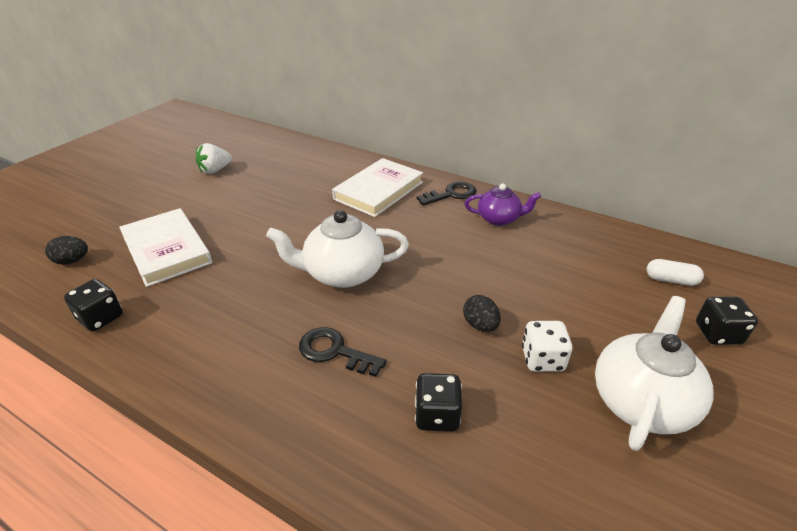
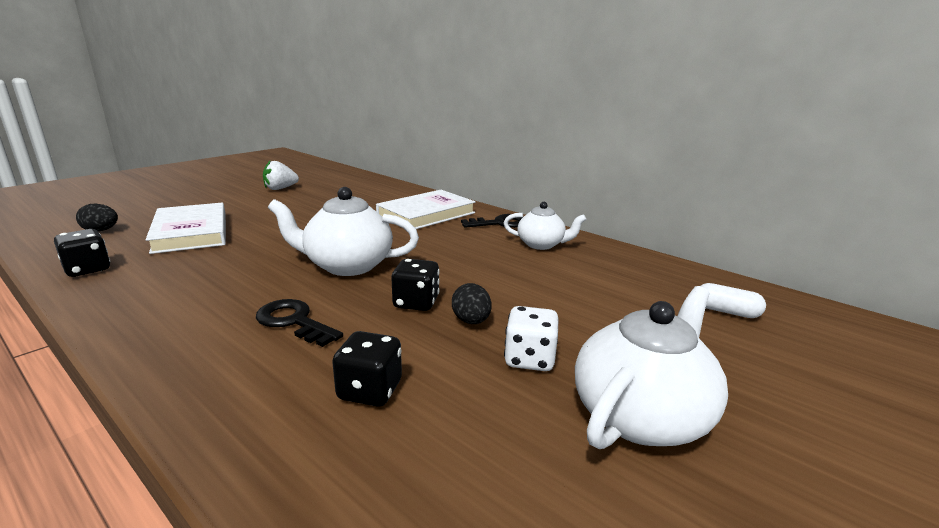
camera: 10 degrees right, 15 degrees down
(499, 219) = (541, 244): purple teapot -> white teapot
(717, 334) = (773, 366): black dice -> black dice (416, 303)

